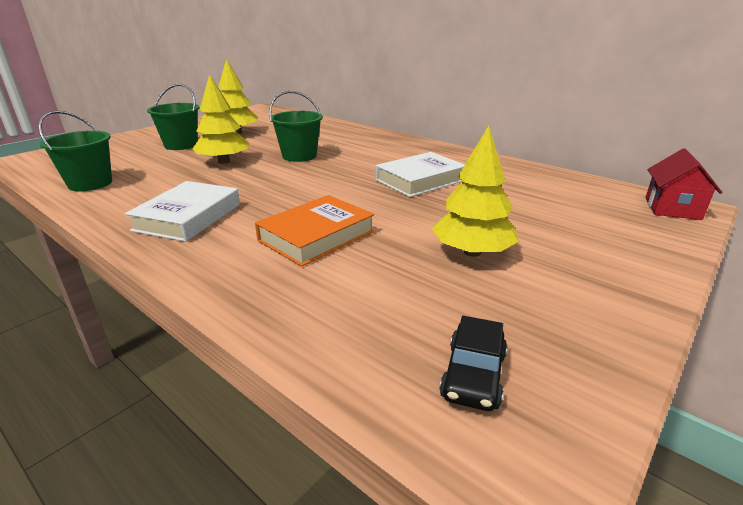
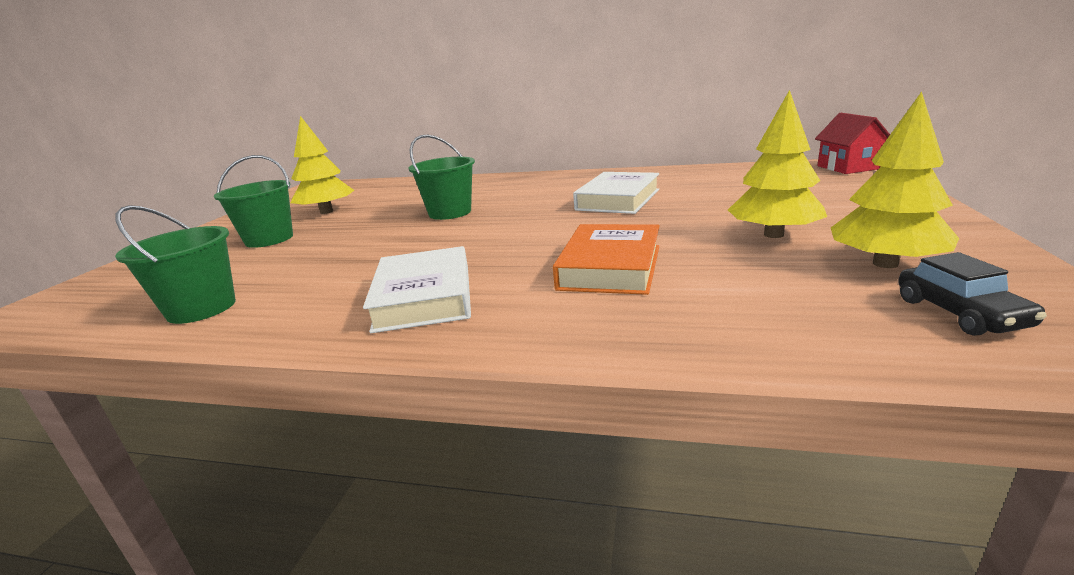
camera: 25 degrees left, 5 degrees down
(224, 162) = (364, 239): yellow tree -> yellow tree (885, 264)

